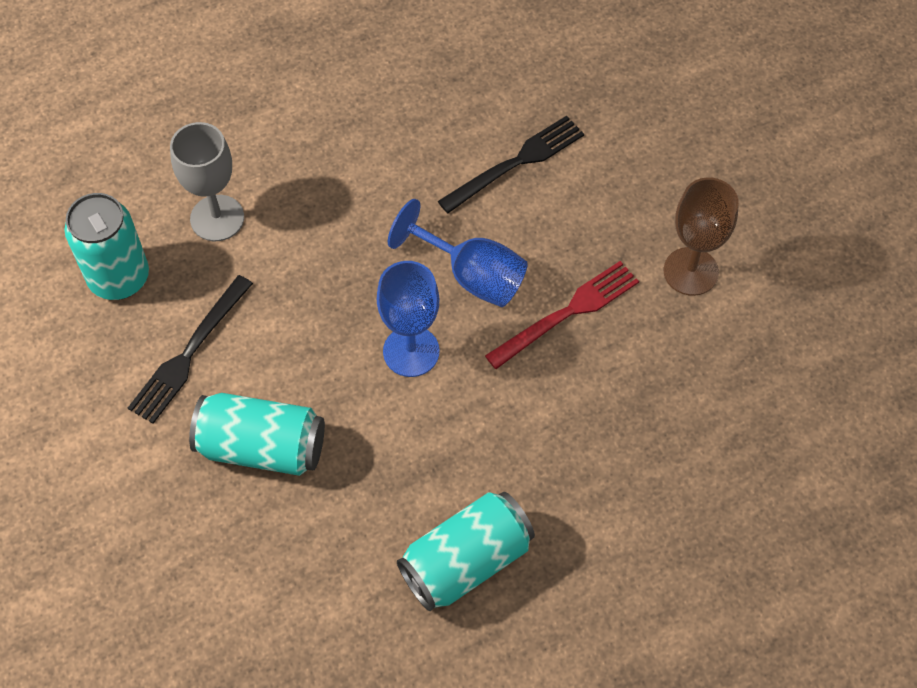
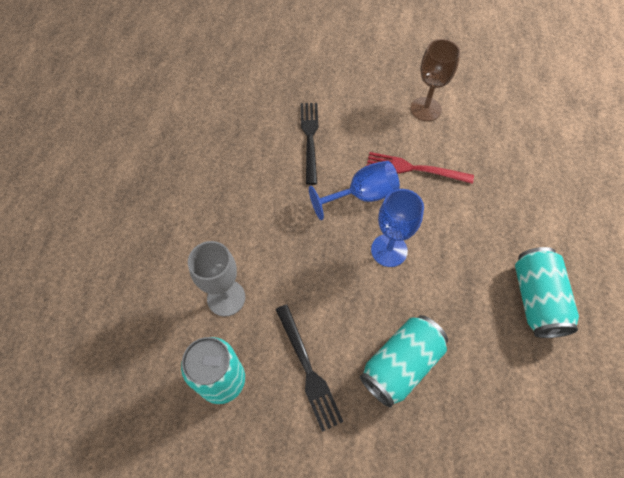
camera: 55 degrees left, 0 degrees up
(567, 313) = (414, 169): red fork -> red fork turned 75 degrees counterclockwise

